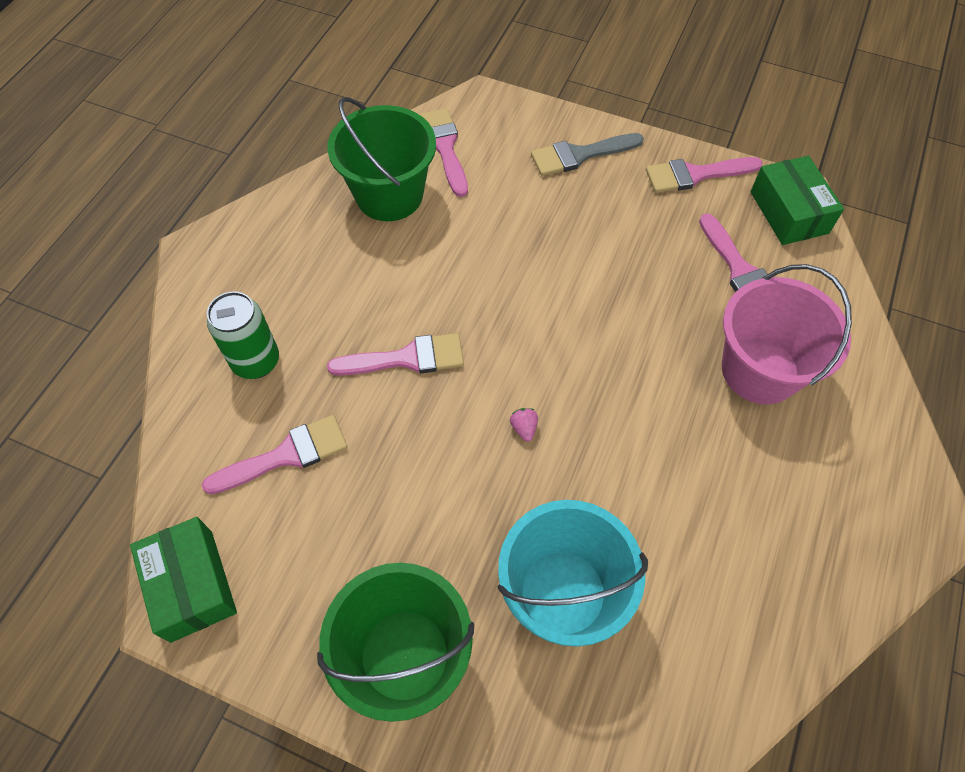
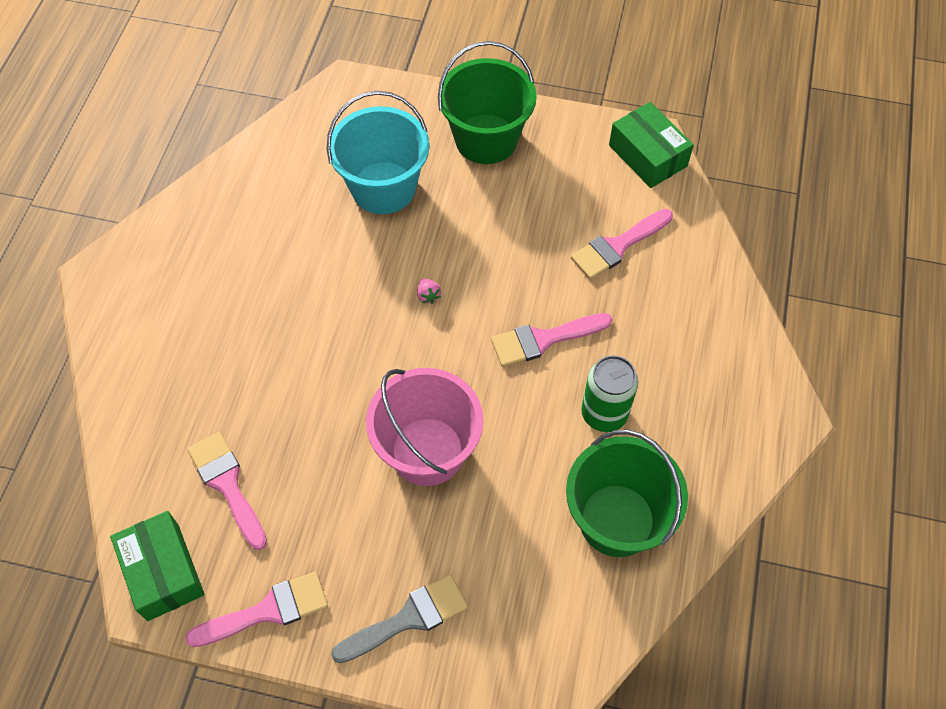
camera: 170 degrees right, 0 degrees up
(256, 361) = (676, 316): green can -> green can (604, 414)
(444, 147) = (573, 603): pink brush -> none
(759, 370) = (219, 378): pink bucket -> pink bucket (427, 451)

